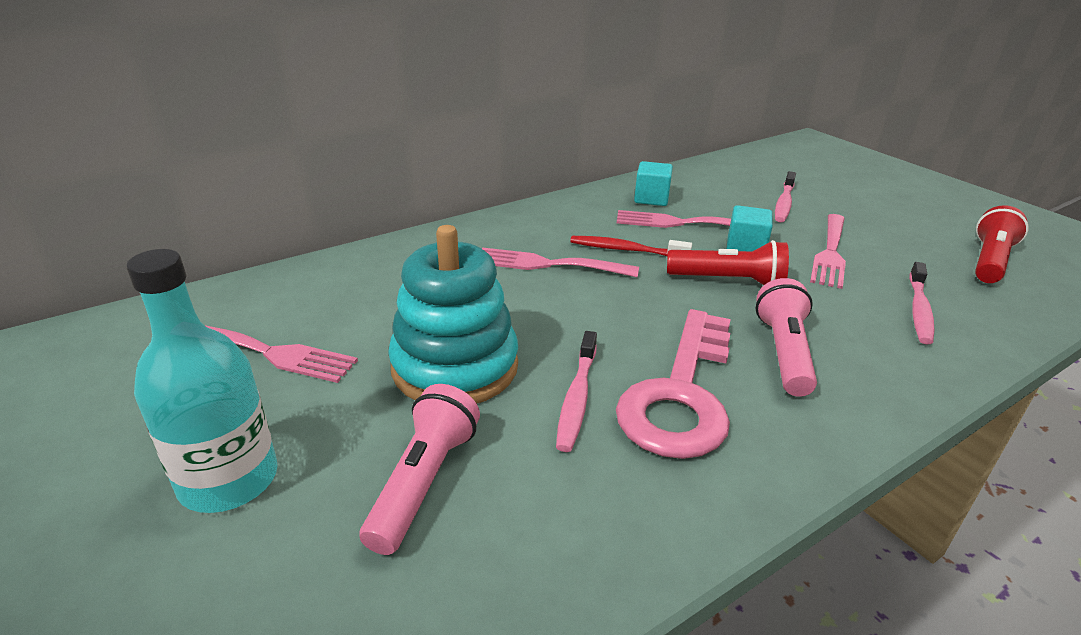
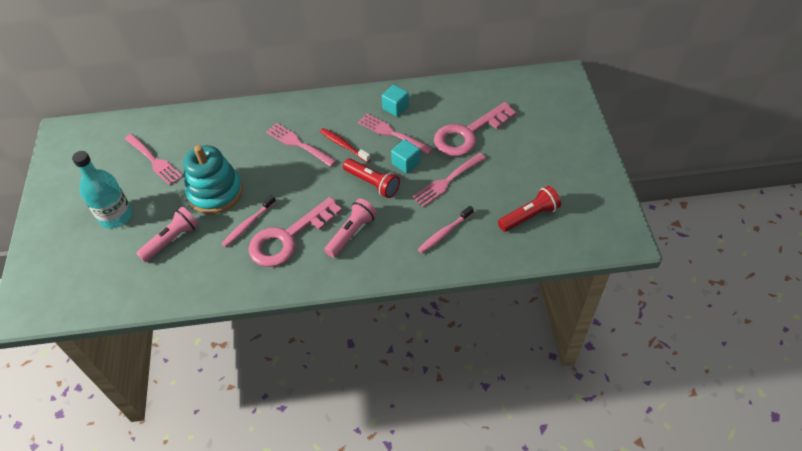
camera: 30 degrees right, 20 degrees up
(784, 203) = (468, 134): pink toothbrush -> pink key

